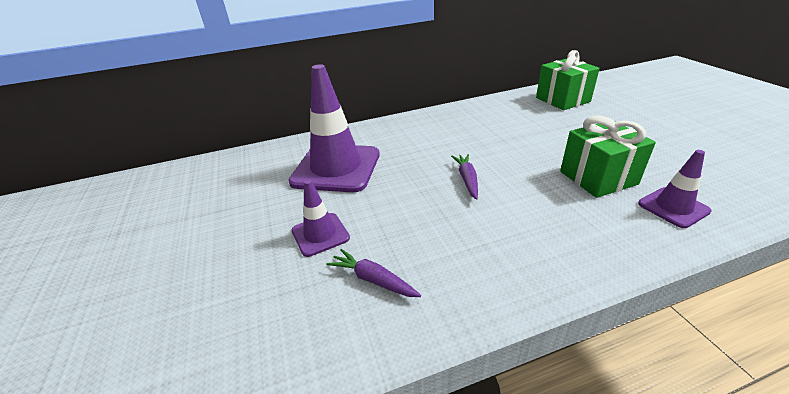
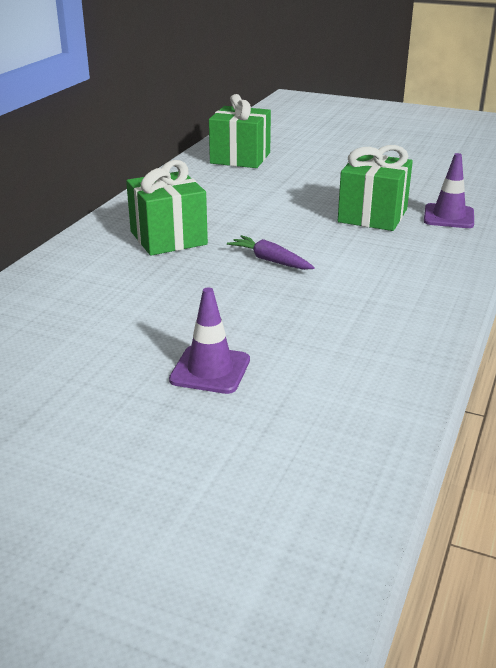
camera: 50 degrees left, 5 degrees down
(336, 168) = (102, 310): purple traffic cone -> none
(373, 280) = (328, 370): purple carrot -> none
(434, 139) = (168, 238): none -> green gift

